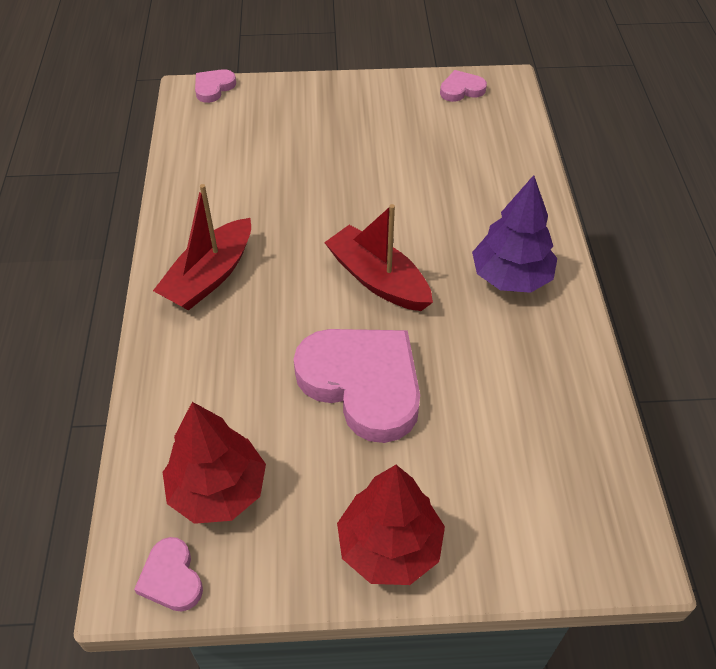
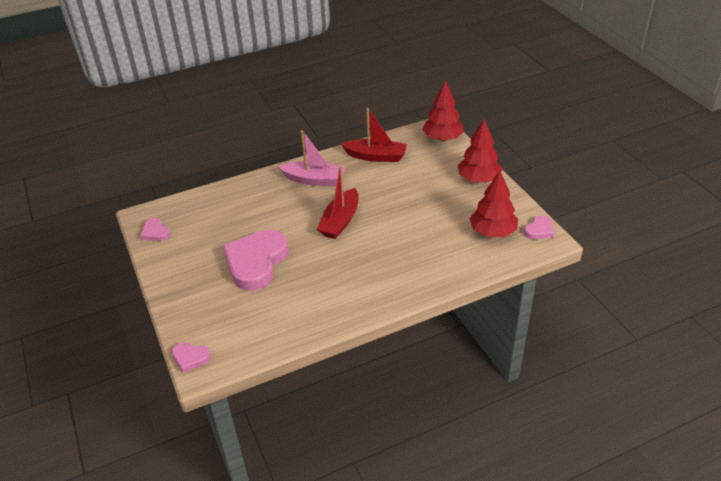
camera: 110 degrees left, 10 degrees down
(210, 276) = (374, 284): red boat -> red boat (376, 156)
(363, 384) = (408, 207): pink heart -> pink heart (256, 262)
(510, 277) = (314, 180): purple tree -> pink boat
(576, 544) = (442, 138): none -> red tree

